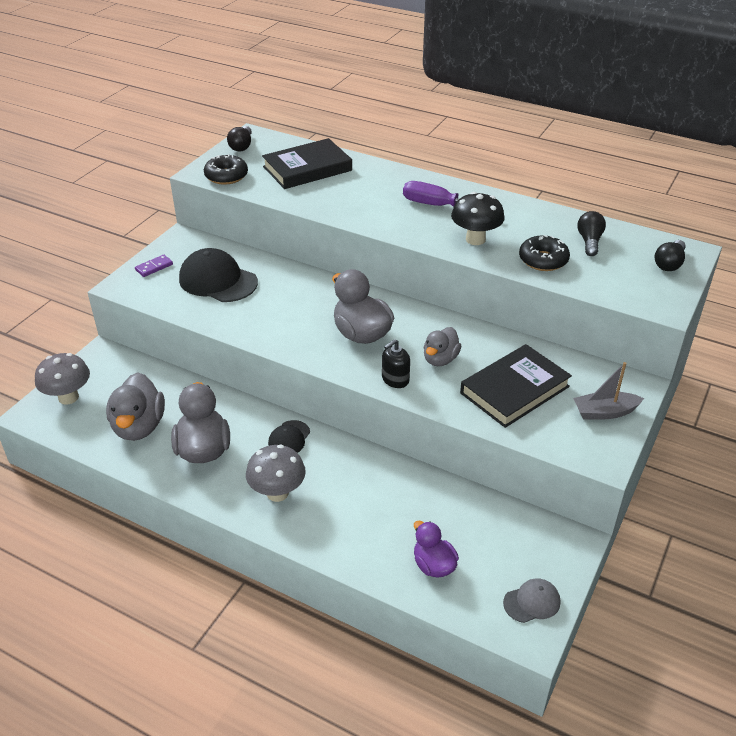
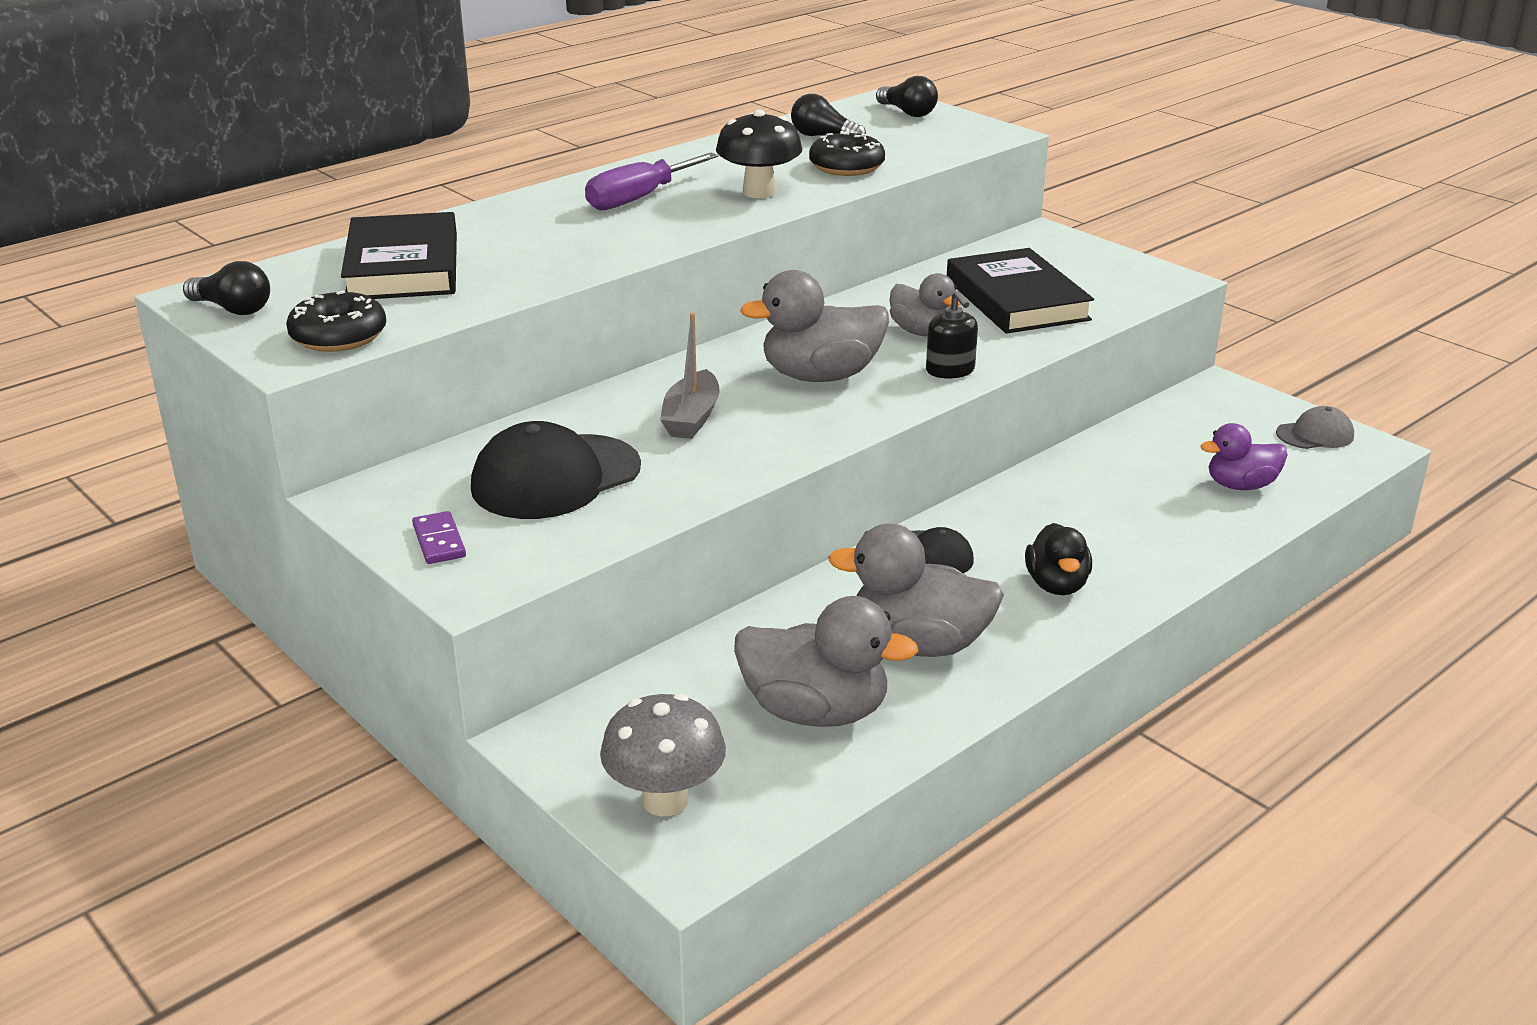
camera: 70 degrees left, 10 degrees down
(277, 493) = (1056, 585): grey mushroom -> black duck
(532, 602) = (1315, 435): grey cap -> grey cap turned 75 degrees clockwise
(604, 412) = (1086, 261): grey boat -> grey boat (691, 418)

